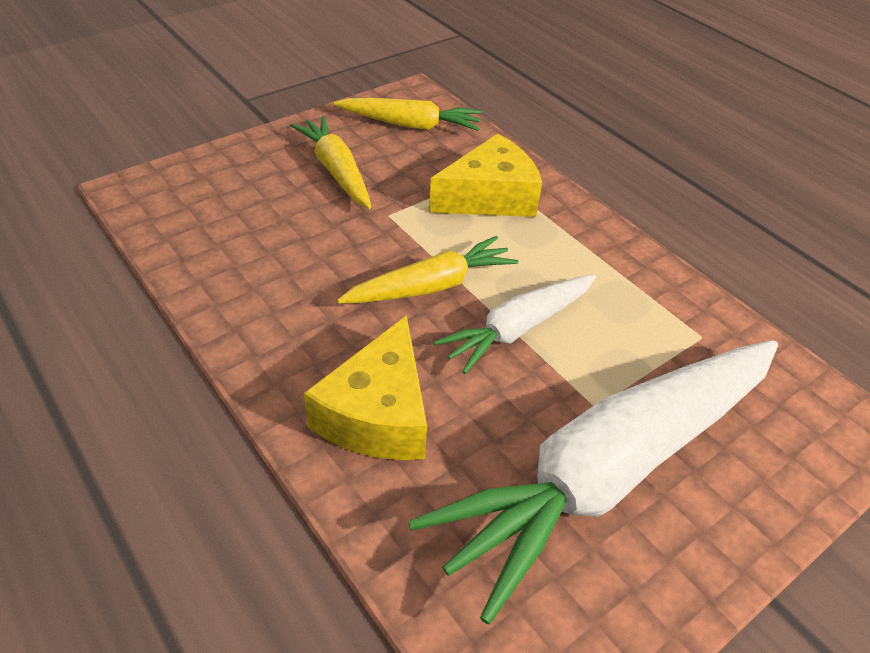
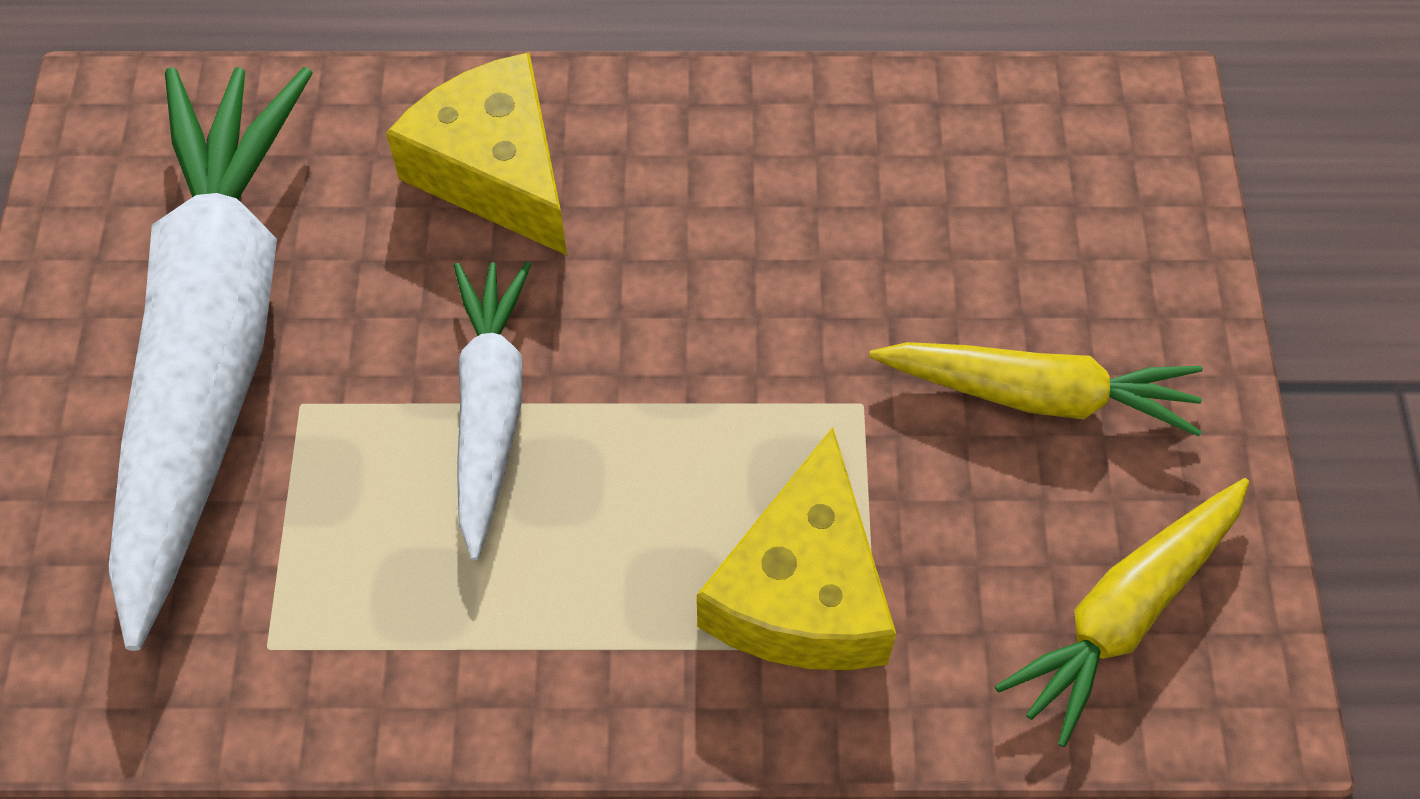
camera: 130 degrees right, 15 degrees up
(431, 286) = (656, 358): yellow carrot -> none

